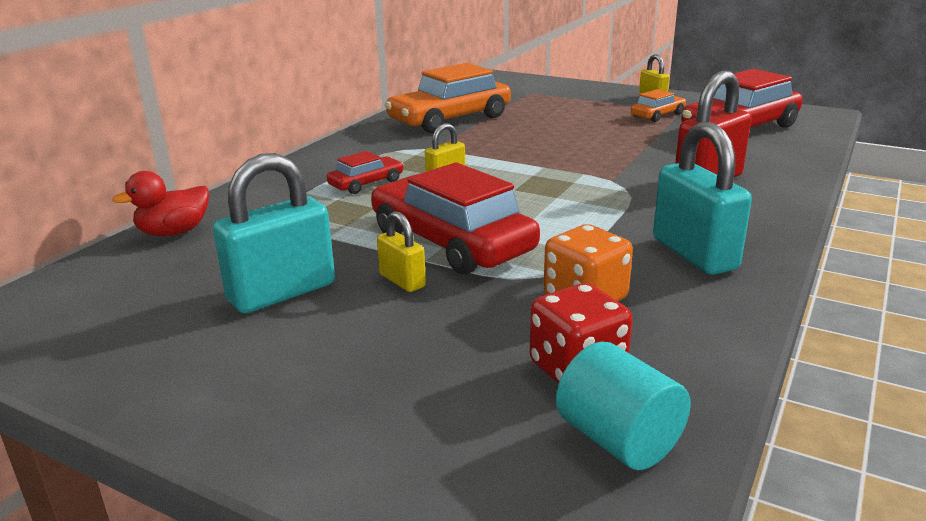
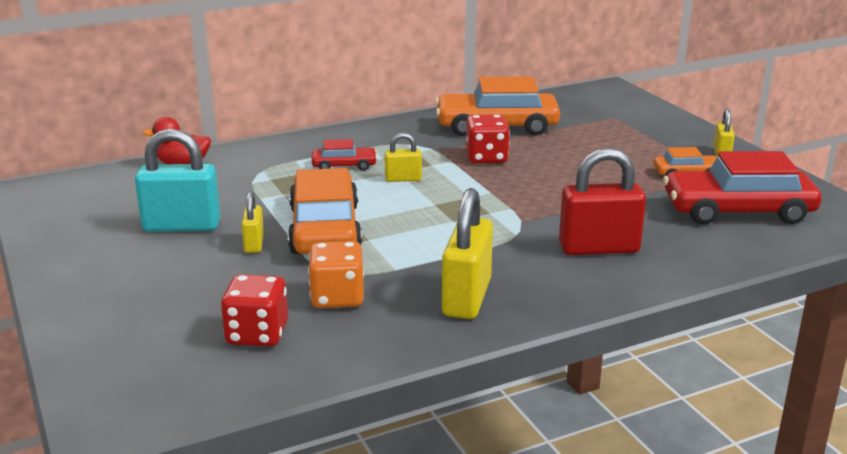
camera: 35 degrees right, 0 degrees up
(451, 242) = (325, 229): red car -> orange car
(487, 143) = (486, 158): none -> red dice
(618, 440) = (212, 377): turquoise cylinder -> none
(694, 254) = (466, 298): turquoise padlock -> yellow padlock

